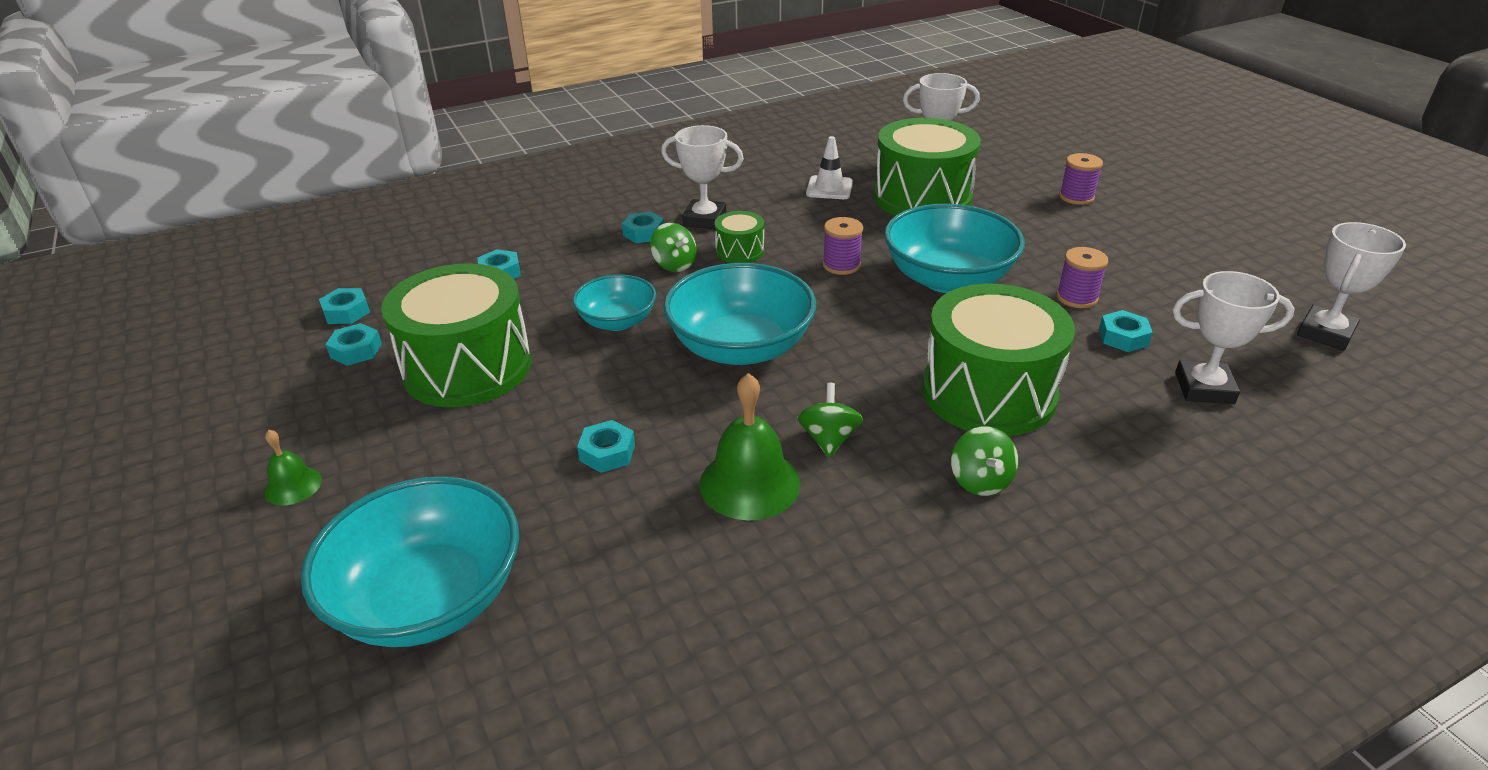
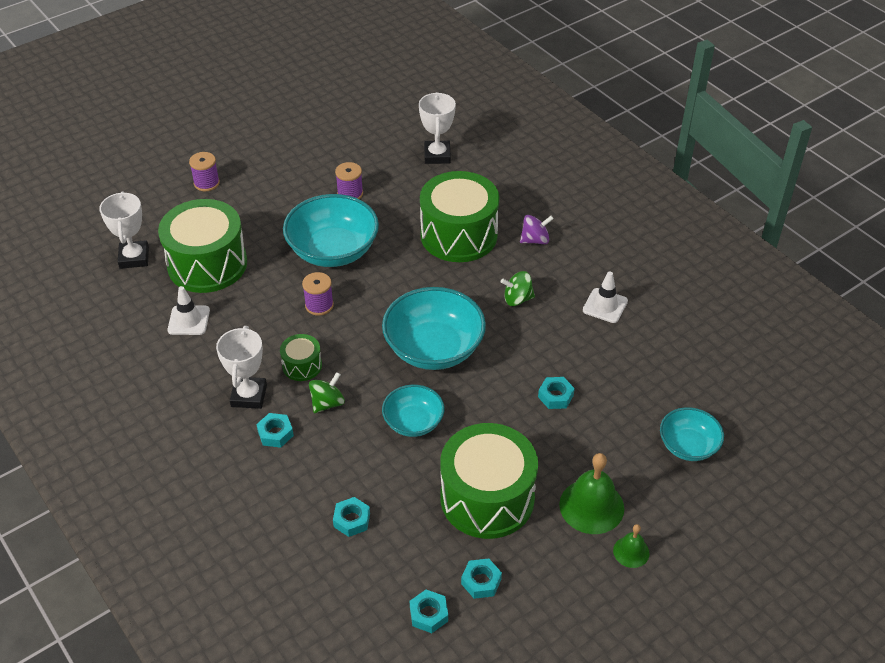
camera: 100 degrees left, 10 degrees up
(429, 598) = (688, 446): turquoise bowl -> turquoise bowl, size x0.58
(749, 483) = (563, 328): green bell -> green bell (591, 506)
(795, 549) = (605, 306): none -> white traffic cone
(980, 481) = (535, 240): green spinning top -> purple spinning top
(1123, 337) = (392, 179): turquoise nut -> none
(1325, 333) = (375, 106): white trophy -> none

